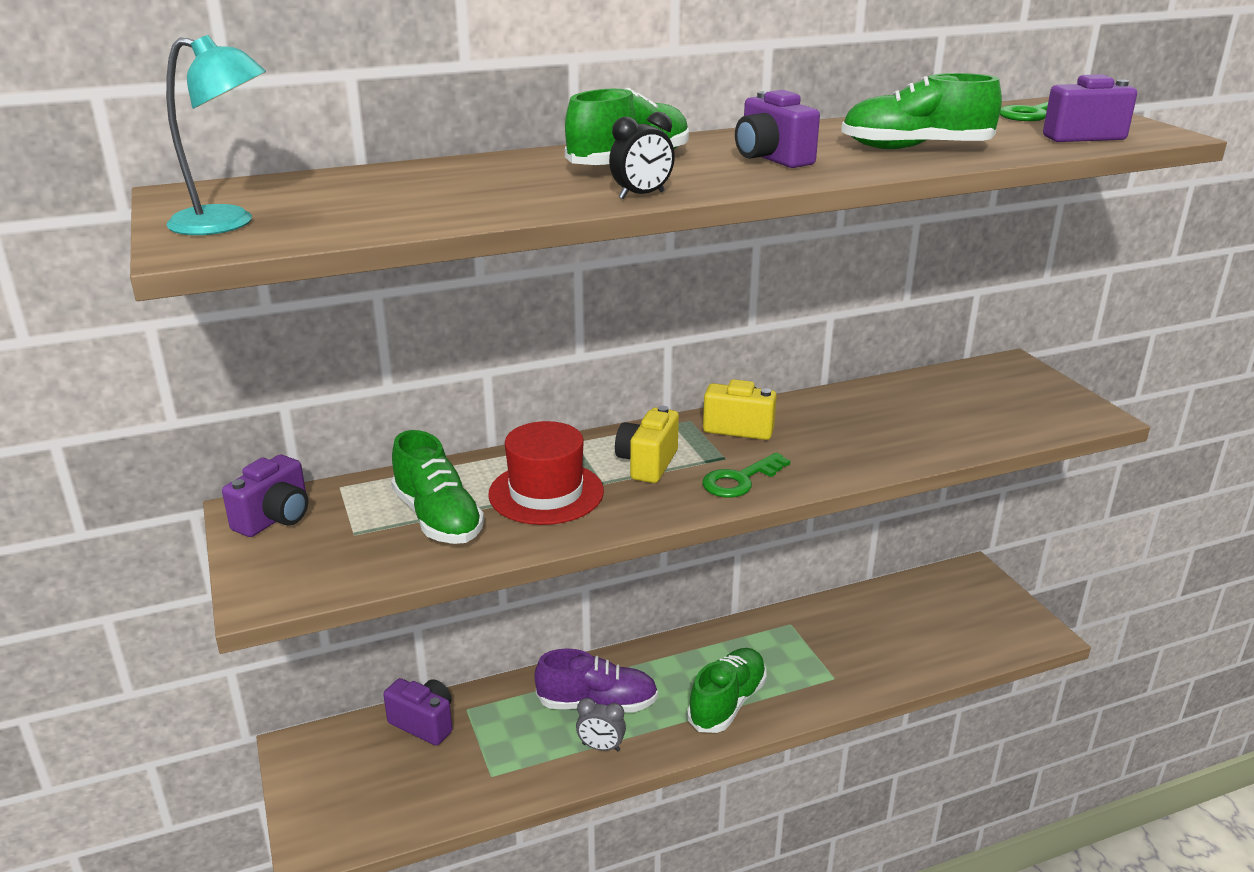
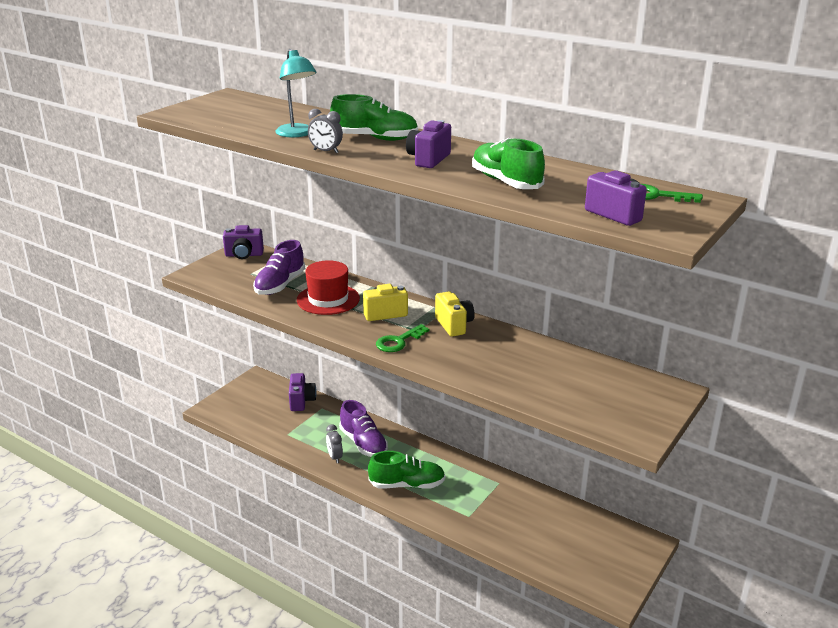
camera: 55 degrees right, 0 degrees up
(228, 223) = (201, 109): turquoise lamp -> turquoise lamp (297, 134)
(438, 518) = (280, 285): green shoe -> purple shoe
(641, 195) = (326, 151): black clock -> grey clock
(740, 480) = (399, 341): green key -> green key turned 60 degrees counterclockwise

